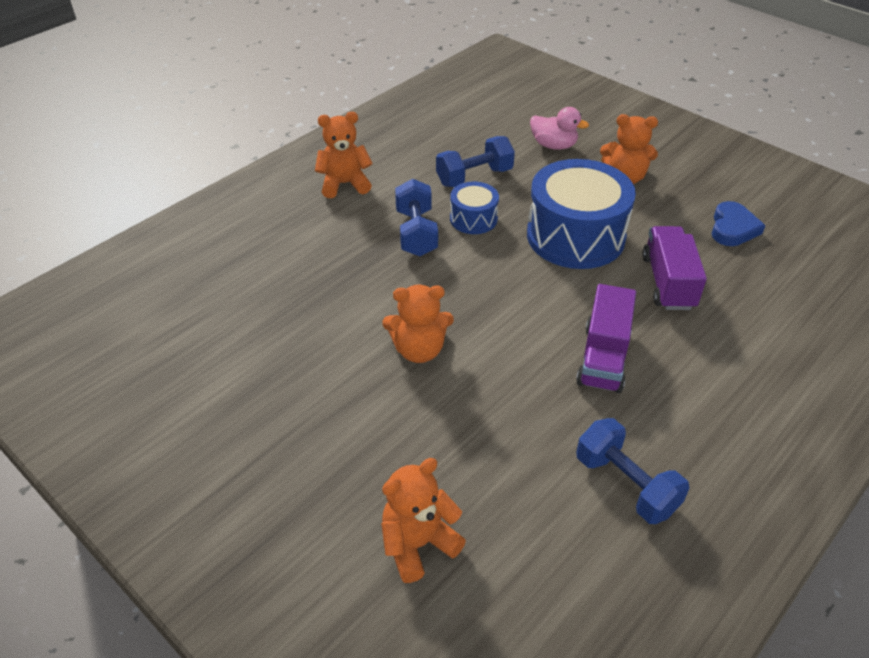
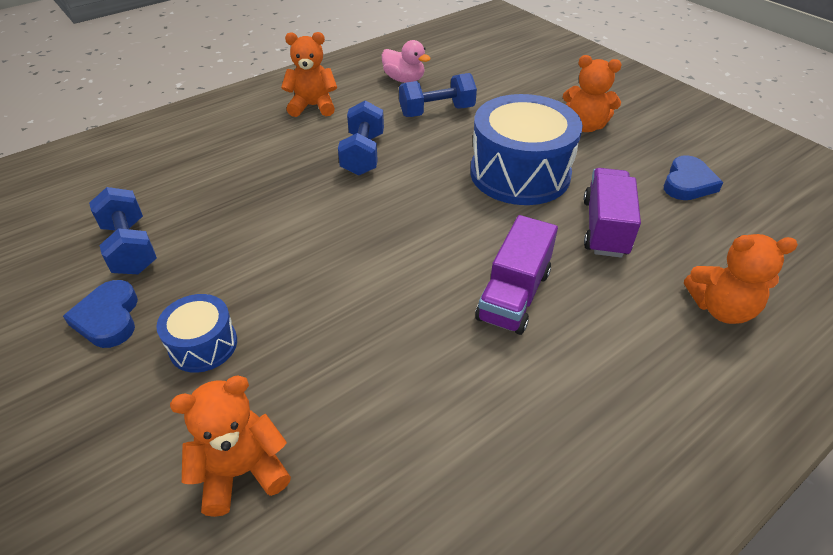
camera: 10 degrees right, 0 degrees up
(234, 430) = (108, 318): none -> blue heart
(419, 350) = (324, 263): orange teddy bear -> orange teddy bear (721, 308)
(473, 219) = (423, 148): blue drum -> blue drum (203, 345)
(553, 145) = (523, 92): pink duck -> pink duck (404, 79)
(626, 484) = (499, 439): blue dumbbell -> blue dumbbell (130, 248)

